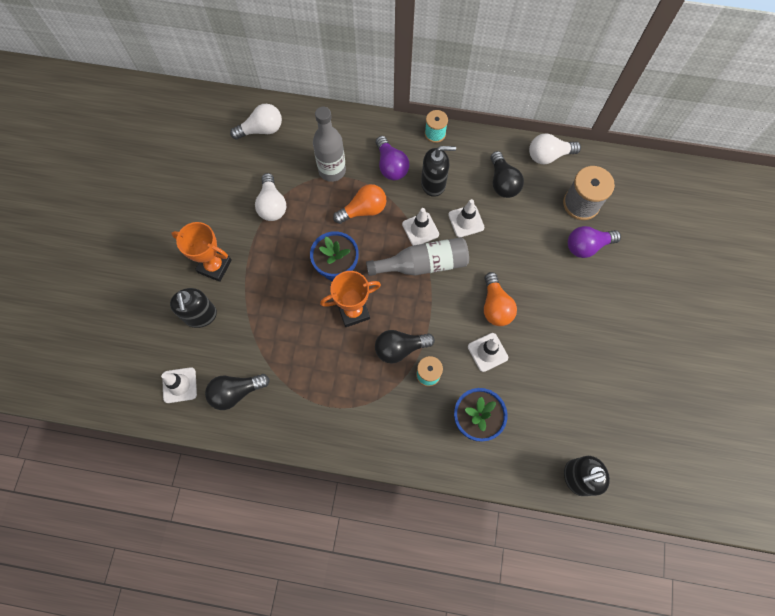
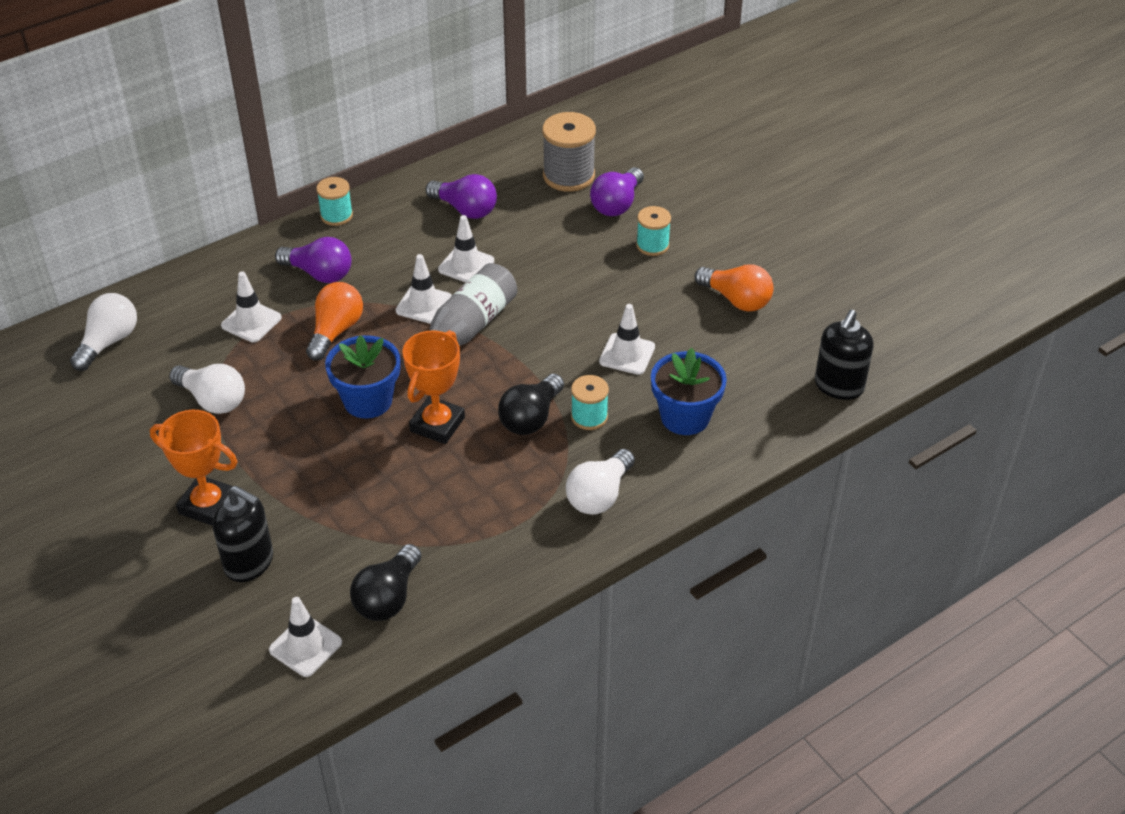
camera: 45 degrees left, 25 degrees down
(214, 266) = (208, 505): orange trophy -> orange trophy turned 45 degrees clockwise
(332, 170) = (251, 322): grey bottle -> white traffic cone
(433, 184) = (389, 258): black soap dispenser -> none
(495, 306) = (587, 312): orange light bulb -> orange light bulb (736, 300)
(502, 182) = (465, 209): black light bulb -> purple light bulb
(548, 155) = (486, 159): white light bulb -> white light bulb (599, 495)
(577, 291) = (652, 245): none -> turquoise spool

